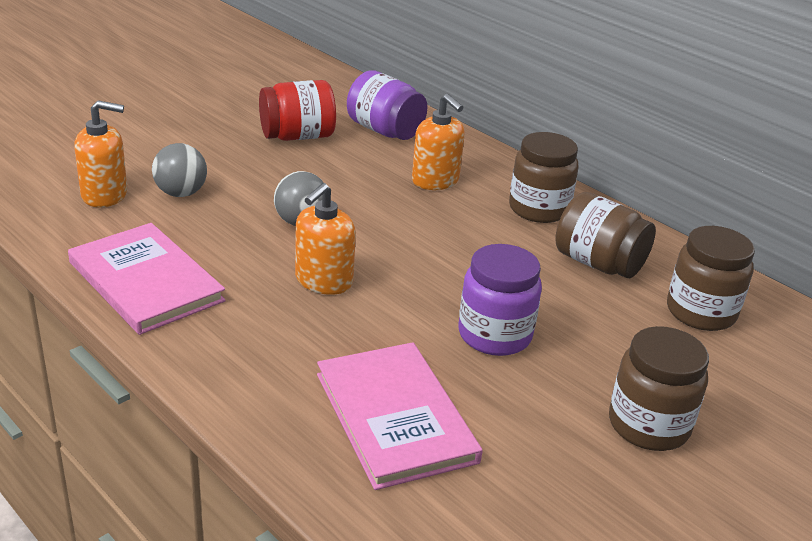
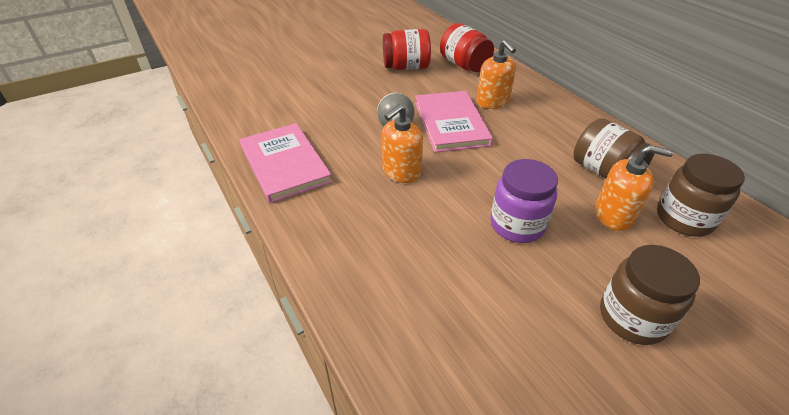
camera: 15 degrees right, 10 degrees up
(105, 195) = (276, 102): orange soap dispenser -> orange soap dispenser (614, 215)
(181, 193) = (323, 103): grey ball -> none
(385, 131) = (464, 65): purple jar -> red jar
(395, 417) = (431, 287): pink book -> pink book (451, 123)
(538, 209) = (564, 126): brown jar -> none

